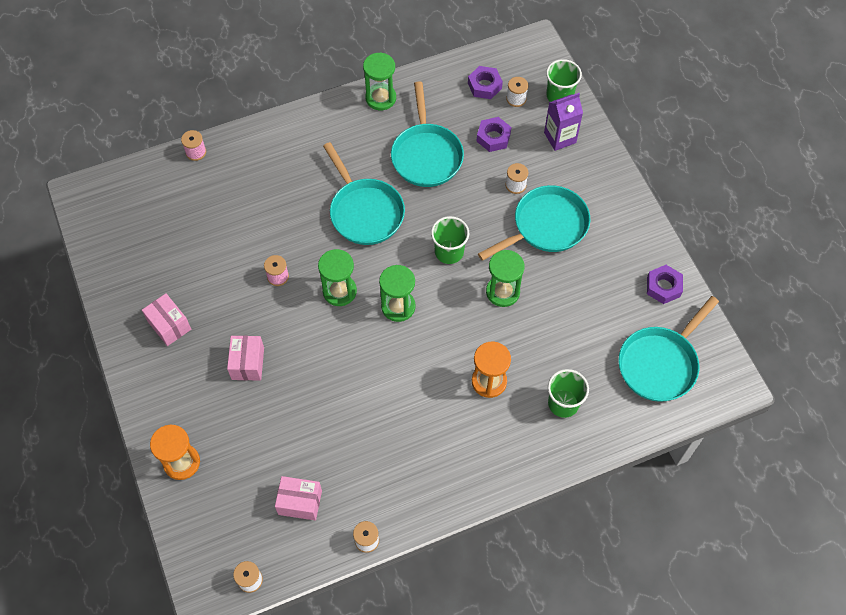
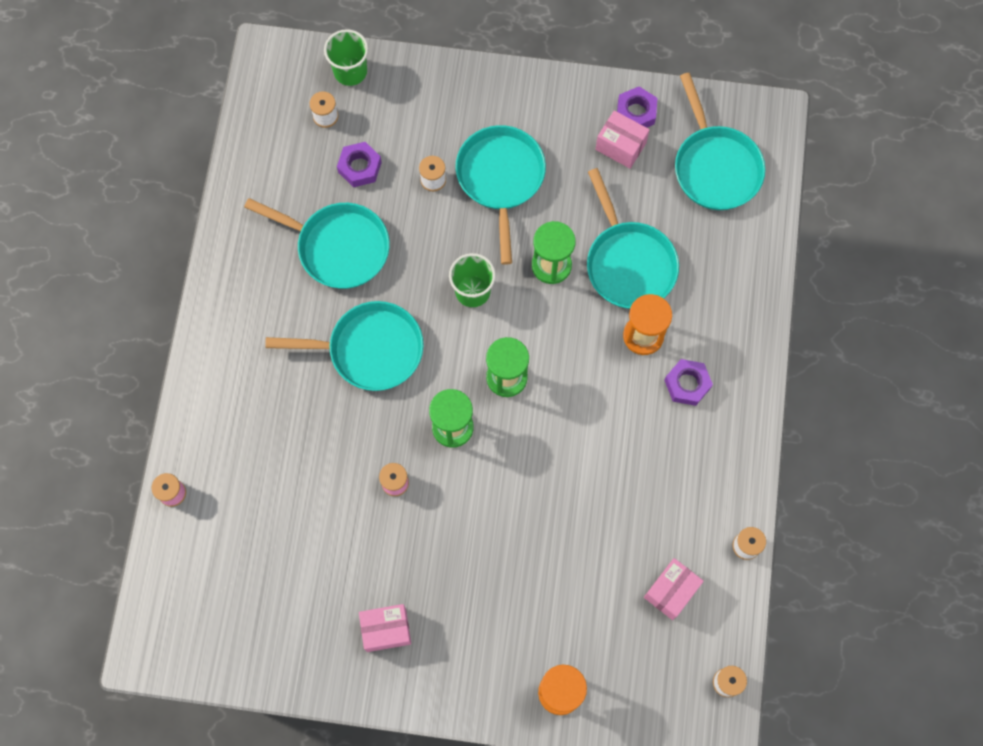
camera: 60 degrees left, 10 degrees up
(248, 363) = (483, 567): pink box -> pink box (620, 146)
(381, 98) = (231, 253): green hourglass -> none
(484, 86) = (287, 138): purple nut -> purple nut (687, 384)
(540, 342) = (628, 263): none -> turquoise pan
(560, 138) = (403, 102): purple carton -> none
(563, 403) = (706, 280): green cup -> none

